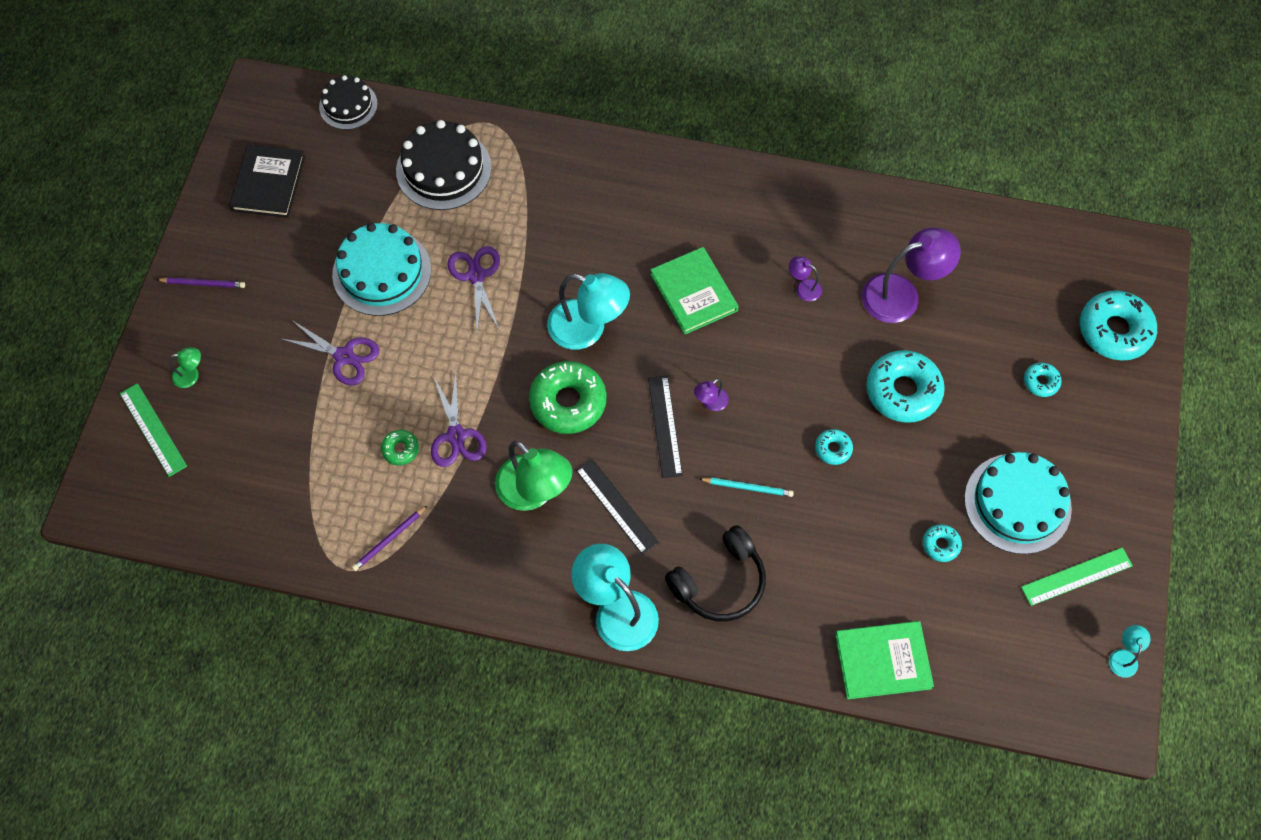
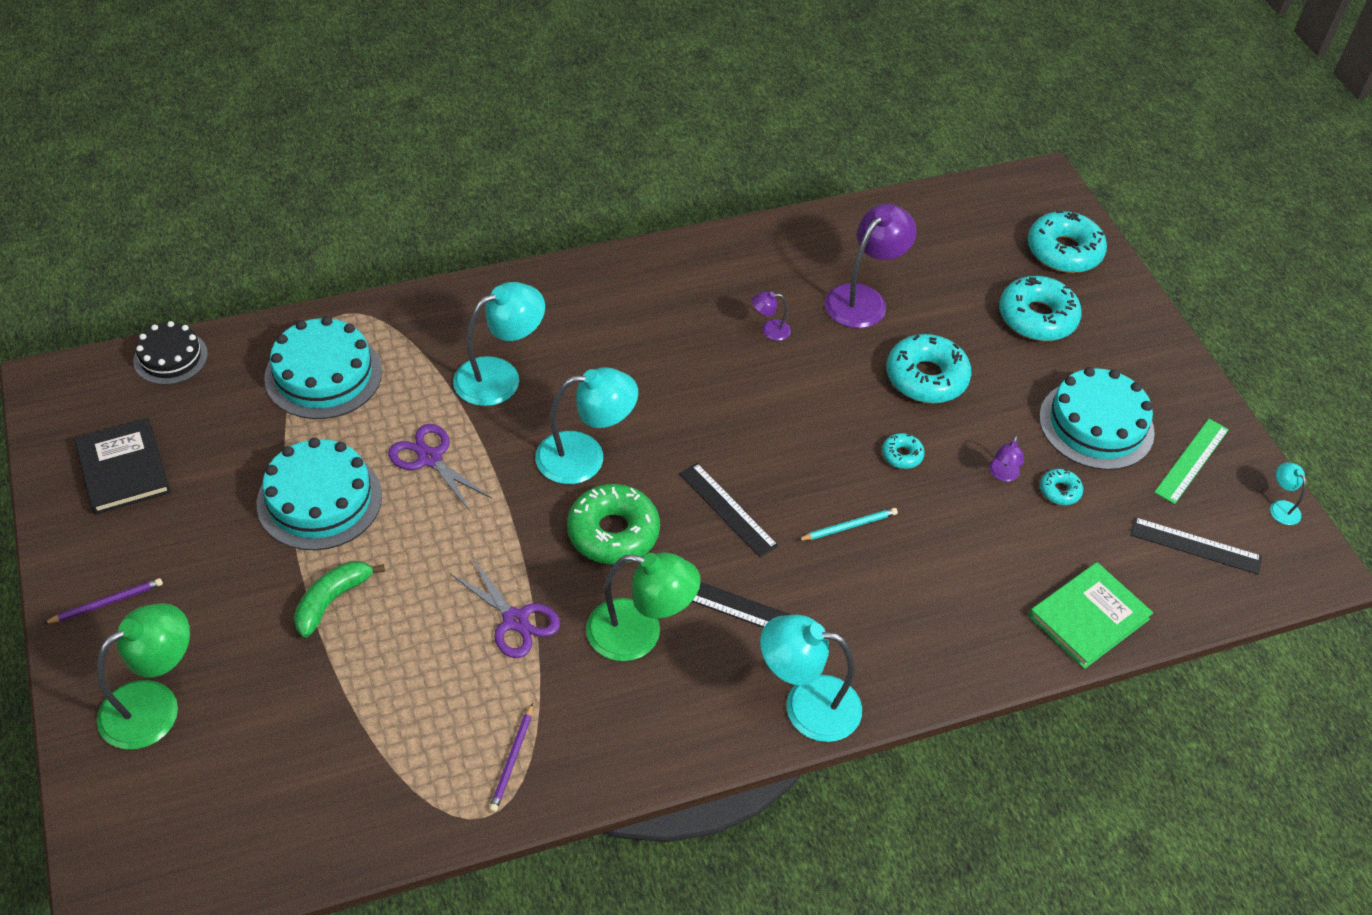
camera: 35 degrees left, 15 degrees down
(153, 429) = (141, 786): green ruler -> none
(191, 375) = (154, 705): green lamp -> green lamp, size x2.19
(344, 356) = (332, 601): purple scissors -> green banana
(400, 449) = (462, 663): green donut -> none
(443, 169) = (323, 375): black cake -> turquoise cake
(568, 230) = (500, 376): none -> turquoise lamp
(694, 292) = (668, 378): green book -> none
(710, 402) = (756, 468): purple lamp -> purple lamp (1003, 475)
(719, 582) = (886, 625): black headphones -> none
(1020, 650) = (1195, 545): none -> black ruler
(1041, 382) = (1037, 317): turquoise donut -> turquoise donut, size x2.08

